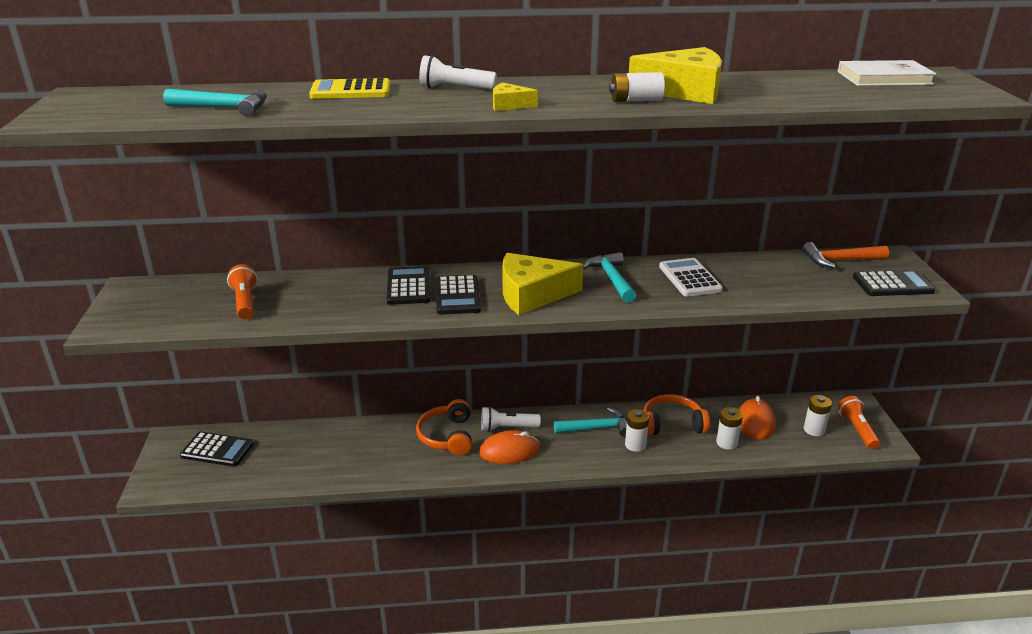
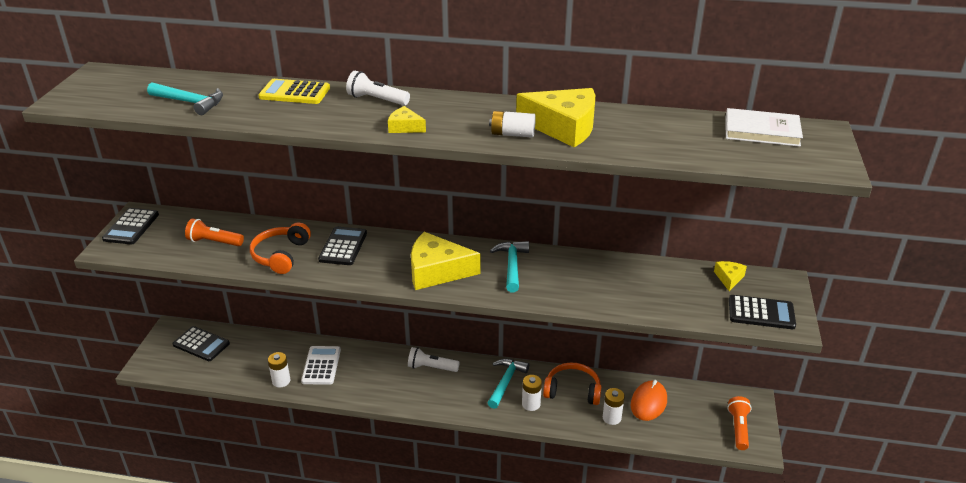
camera: 15 degrees right, 5 degrees up
(245, 302) = (214, 242): orange flashlight -> orange flashlight turned 75 degrees counterclockwise
(447, 436) = (379, 366): orange headphones -> orange headphones (280, 255)
(457, 296) = (377, 262): black calculator -> black calculator (131, 227)
(509, 451) = (424, 389): orange mouse -> none
(597, 428) = (506, 382): turquoise hammer -> turquoise hammer turned 75 degrees counterclockwise
(689, 278) = (579, 276): white calculator -> white calculator (321, 366)
(814, 430) = (698, 420): white battery -> white battery (281, 381)
(839, 260) = (729, 278): orange hammer -> yellow cheese

